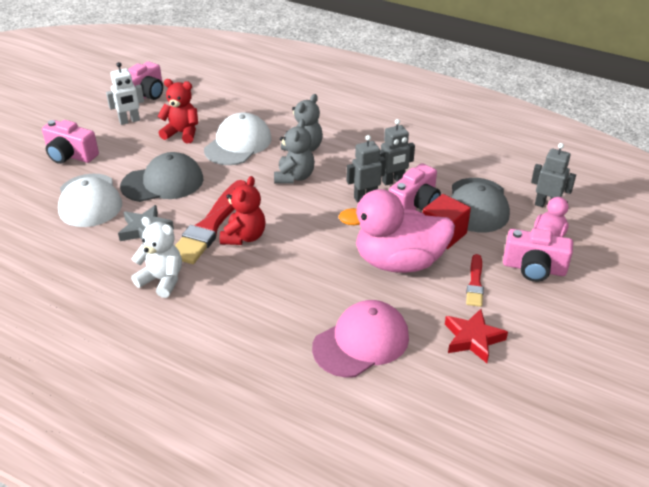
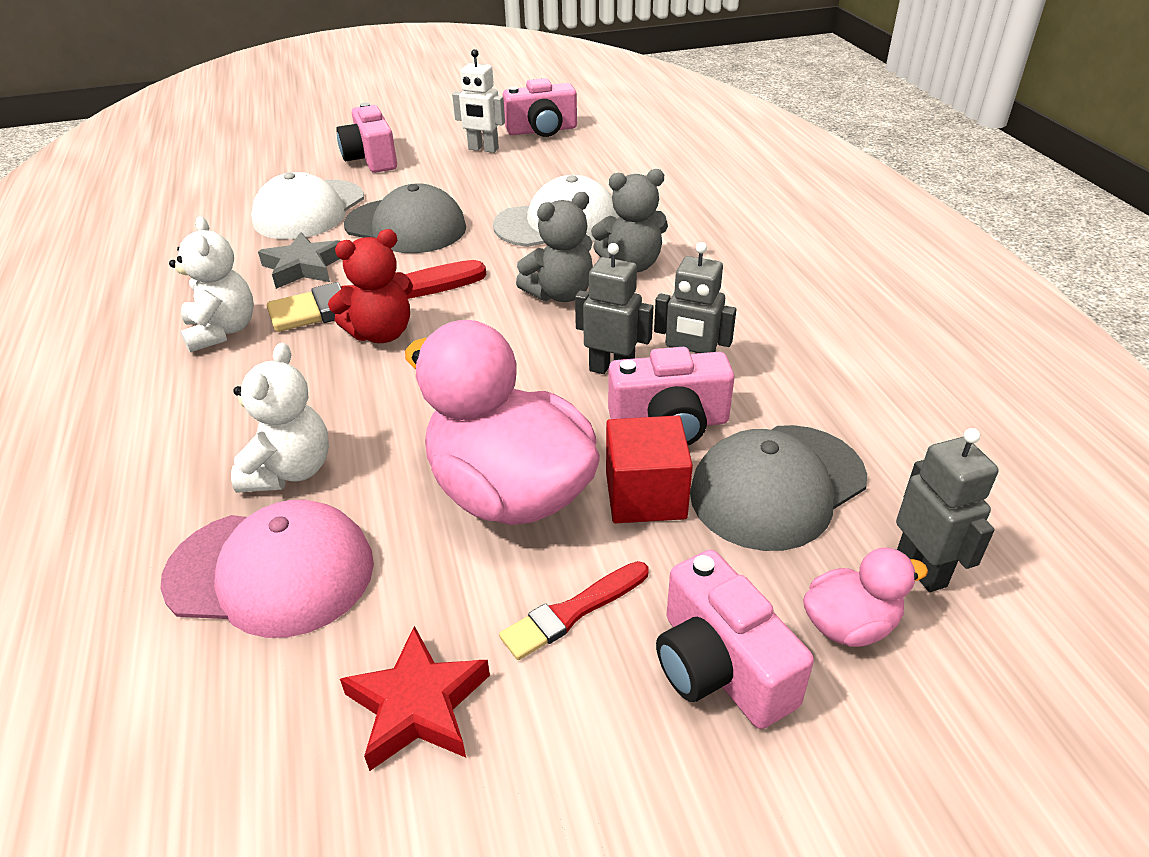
camera: 45 degrees right, 0 degrees up
(182, 133) = (515, 184): red teddy bear -> none
(305, 309) = (290, 471): none -> white teddy bear

